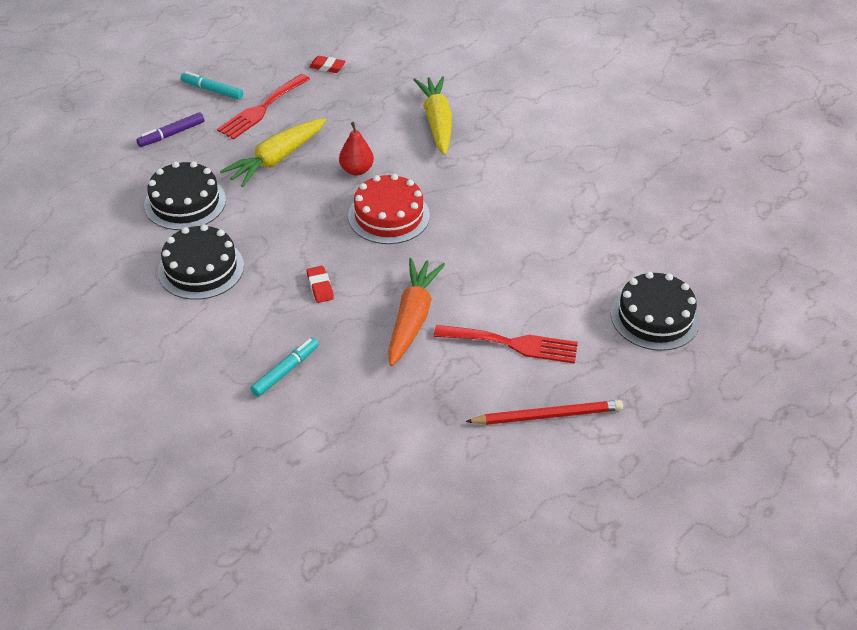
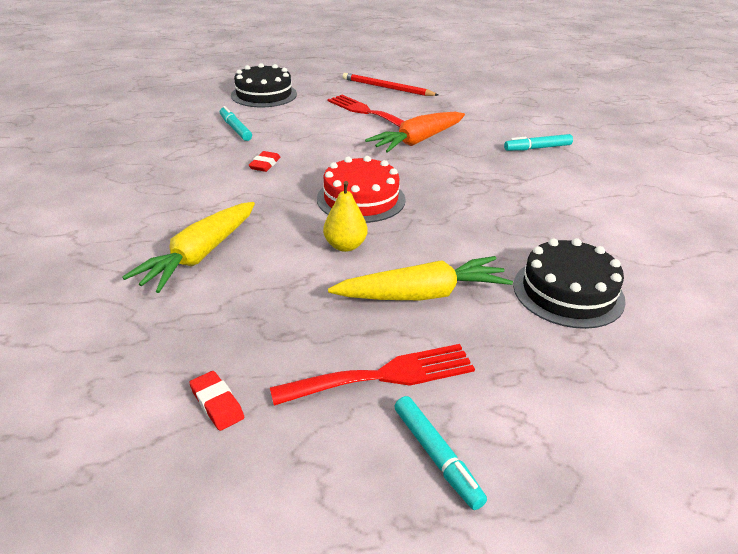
camera: 145 degrees left, 10 degrees down
(172, 134) = (548, 398): purple marker -> none
(201, 268) = (577, 226): black cake -> none
(320, 287) = (472, 178): red eraser -> red eraser (265, 164)
(356, 170) = (345, 246): red pear -> yellow pear
(594, 245) = (235, 129): none -> turquoise marker

